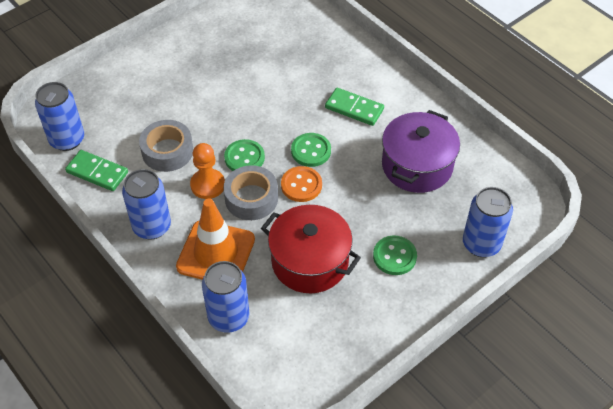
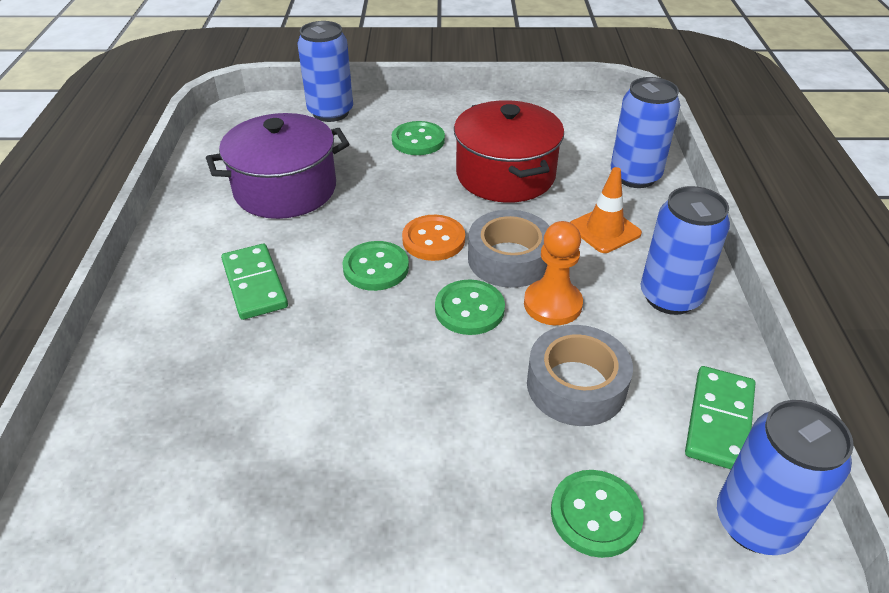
camera: 140 degrees left, 10 degrees down
(97, 172) = (719, 420): green domino -> green domino turned 45 degrees clockwise
(127, 109) = (595, 514): none -> green button
(216, 253) = (604, 230): orange traffic cone -> orange traffic cone, size x0.59

